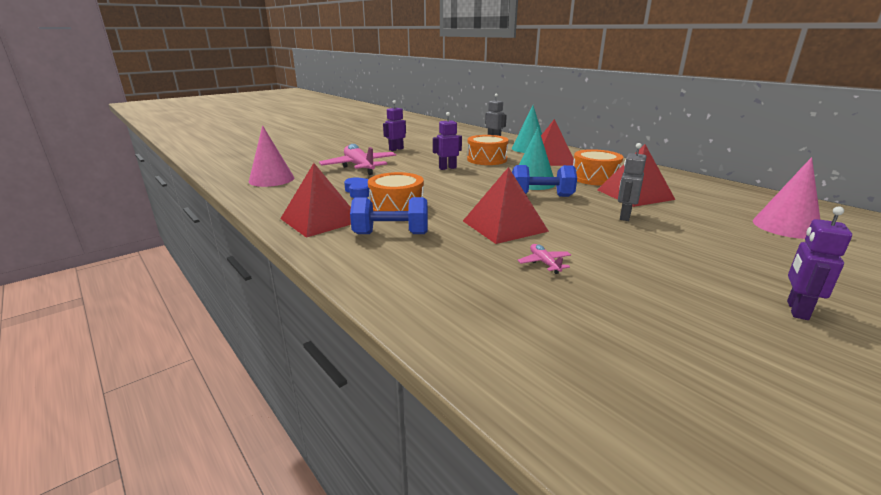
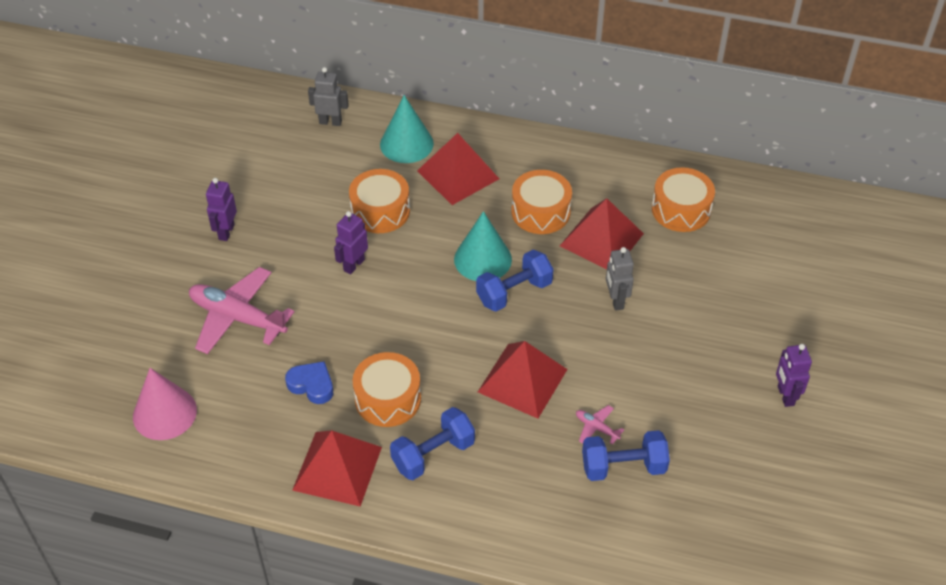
camera: 35 degrees left, 25 degrees up
(549, 291) = (623, 467): none -> blue dumbbell
(719, 198) = (681, 210): none -> orange drum
(786, 226) = (751, 250): pink cone -> none

